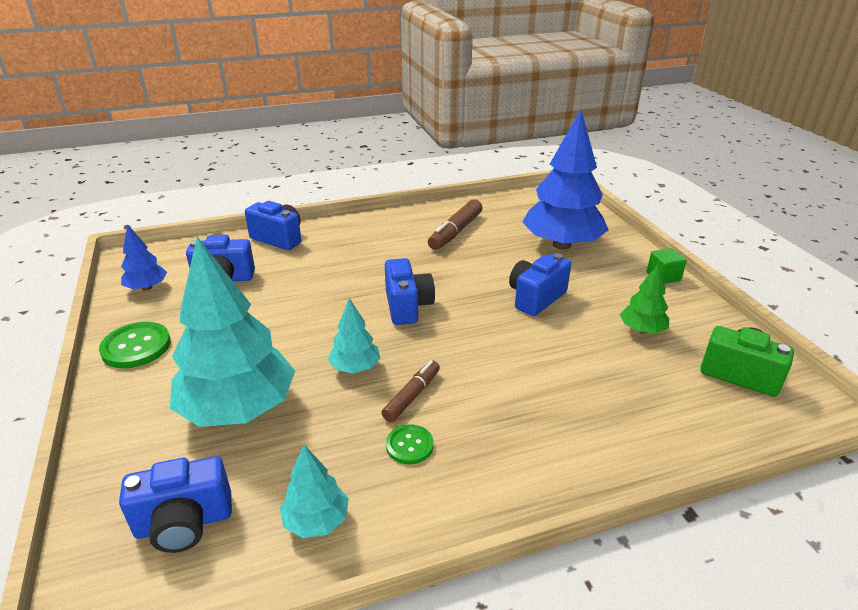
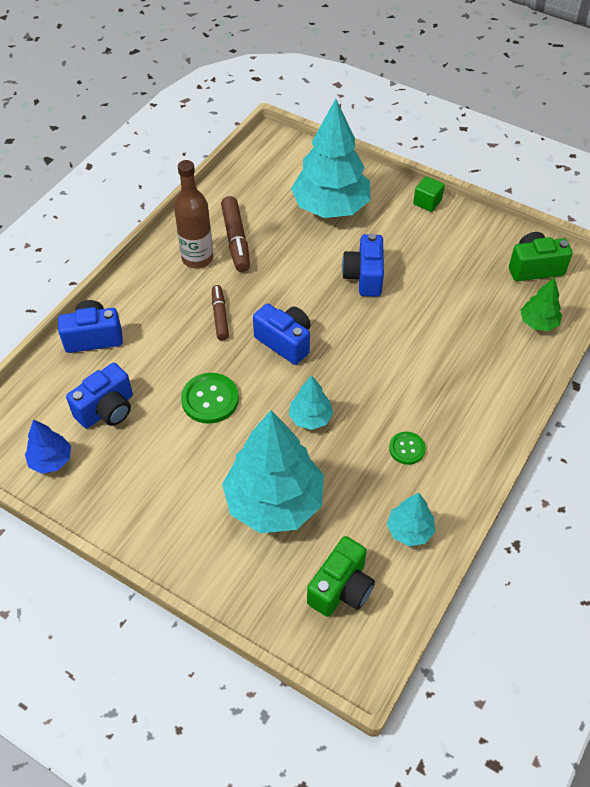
camera: 40 degrees left, 20 degrees up
(136, 347) = (129, 513): green button -> green button (210, 399)
(184, 523) = (341, 588): blue camera -> green camera
(412, 230) = (197, 258): none -> brown bottle
(412, 396) = (370, 414): brown marker -> brown marker (220, 316)
(561, 245) = (330, 207): blue tree -> turquoise tree
(642, 330) = (454, 265): green tree -> green tree (538, 323)

